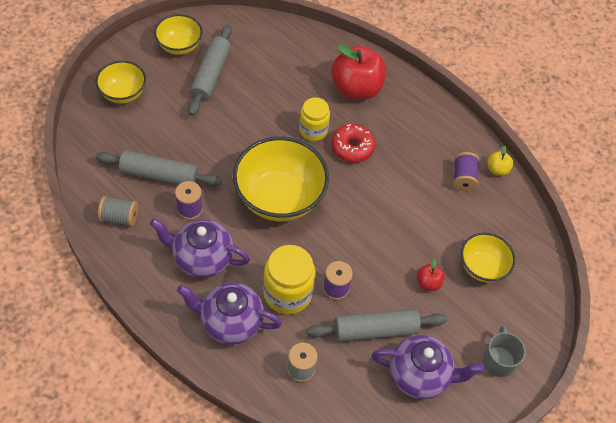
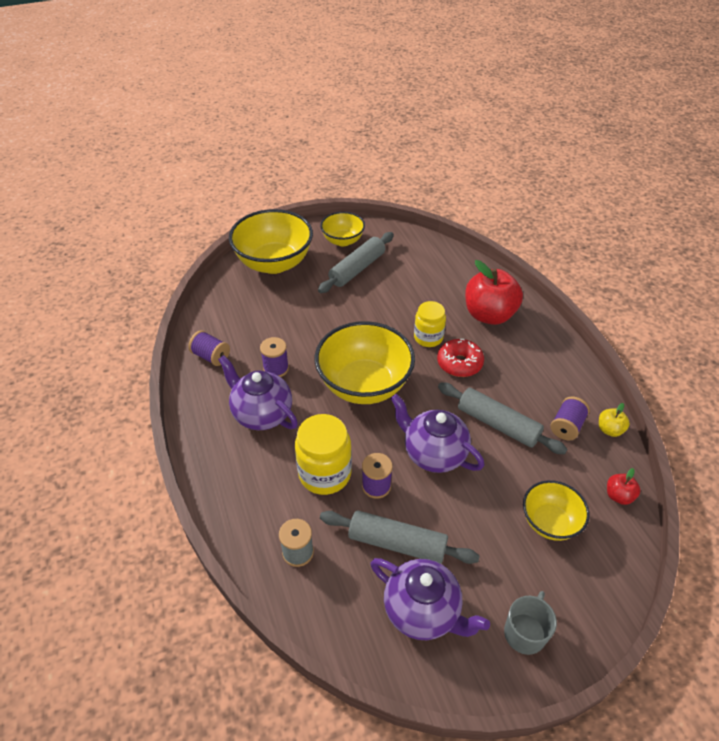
camera: 30 degrees right, 10 degrees down
(119, 217) = (211, 356): grey spool -> purple spool
(123, 93) = (274, 263): yellow bowl -> yellow bowl, size x1.78
(159, 175) = (266, 333): grey rolling pin -> grey rolling pin (498, 424)
(230, 322) = (254, 480): purple teapot -> purple teapot (433, 454)
(428, 282) = (479, 516): red apple -> red apple (618, 496)

